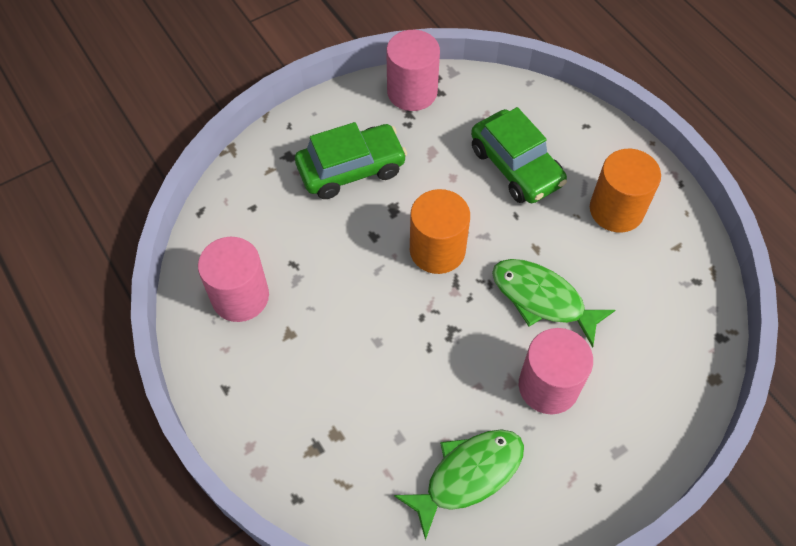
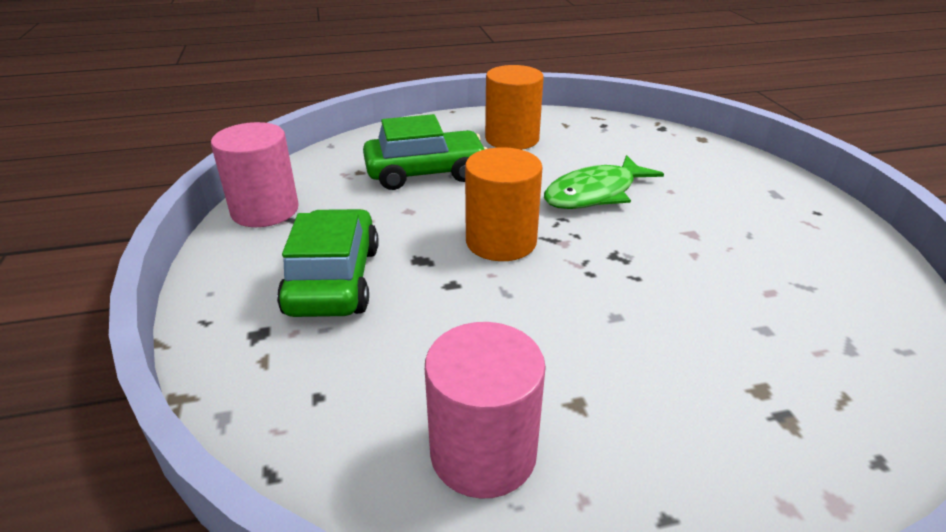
camera: 70 degrees left, 25 degrees down
(468, 475) = (814, 286): green fish -> none
(548, 386) = (700, 212): pink cylinder -> none

